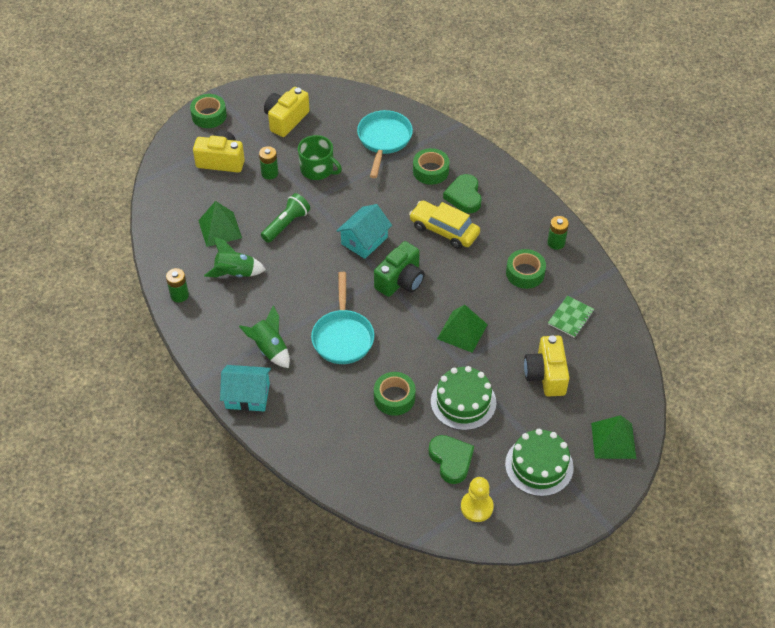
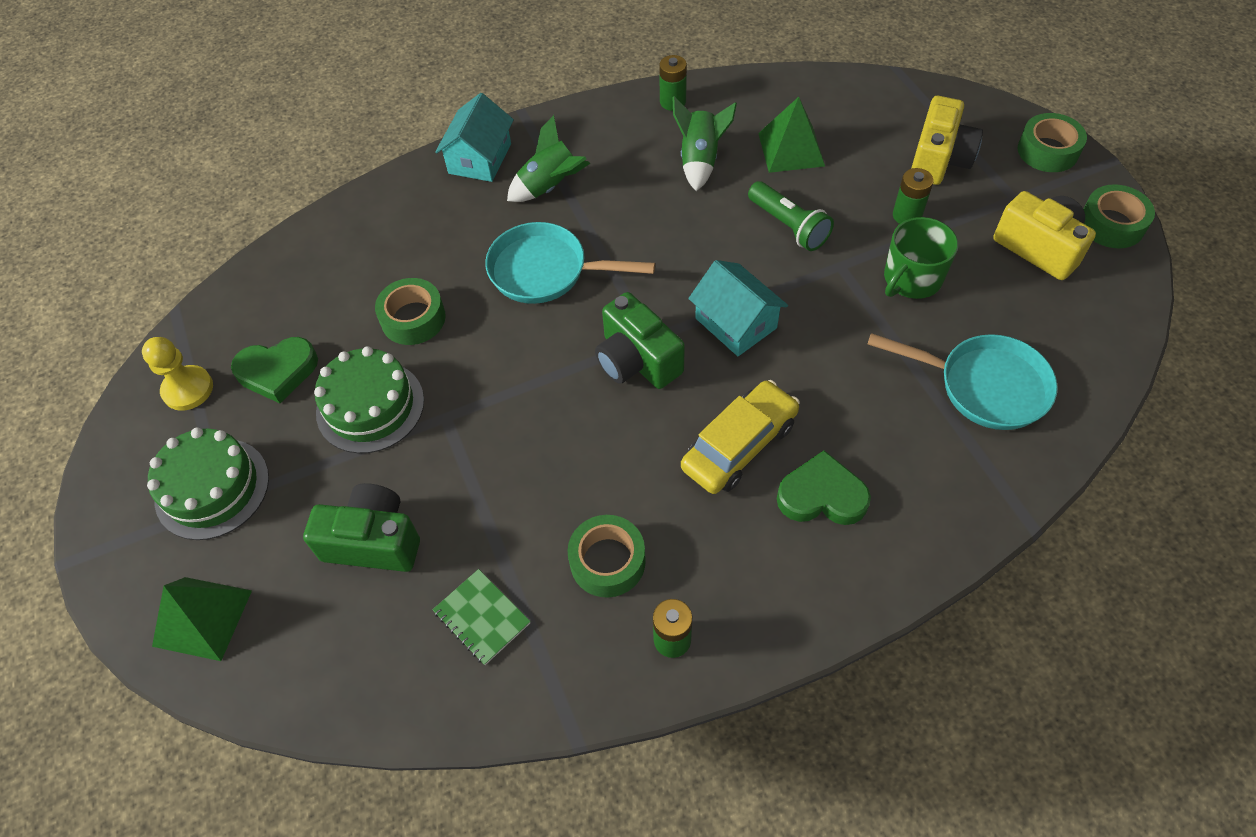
camera: 105 degrees right, 5 degrees up
(430, 171) = (896, 450): green tape -> green tape (1111, 224)
(462, 331) = (506, 431): green pyramid -> none
(546, 375) = (373, 541): yellow camera -> green camera

